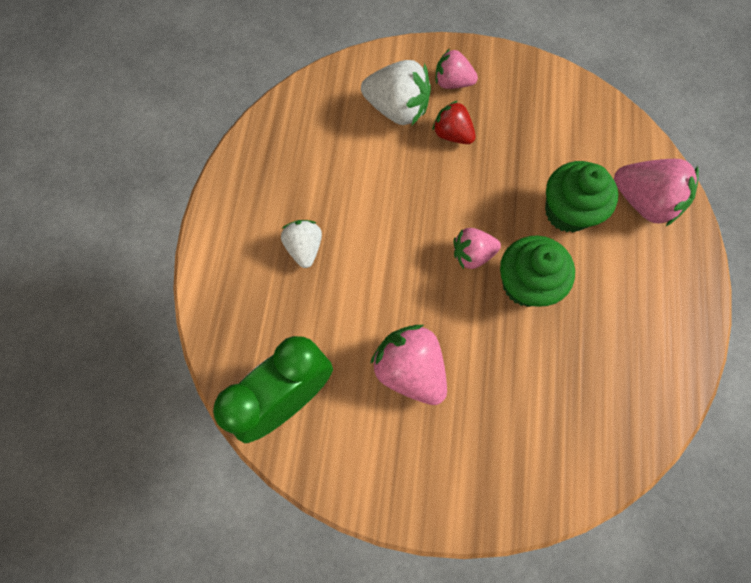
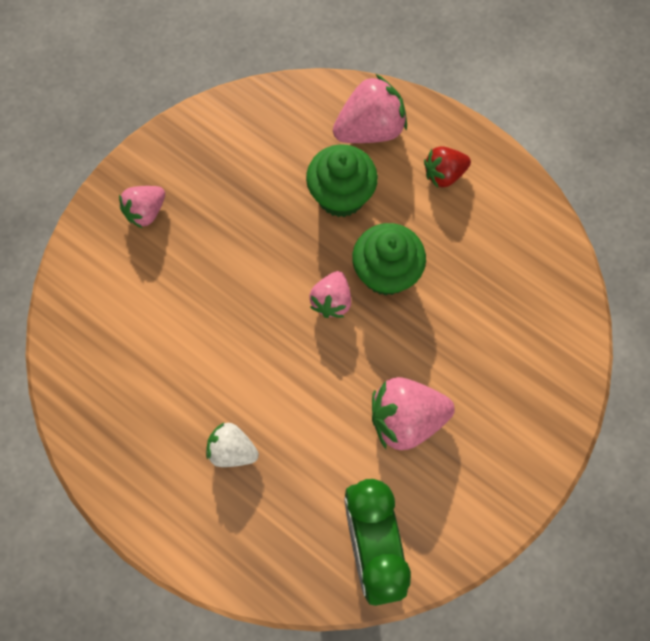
camera: 60 degrees left, 0 degrees up
(397, 109) = (140, 279): white strawberry -> none
(452, 134) = (201, 245): red strawberry -> red strawberry (444, 174)

